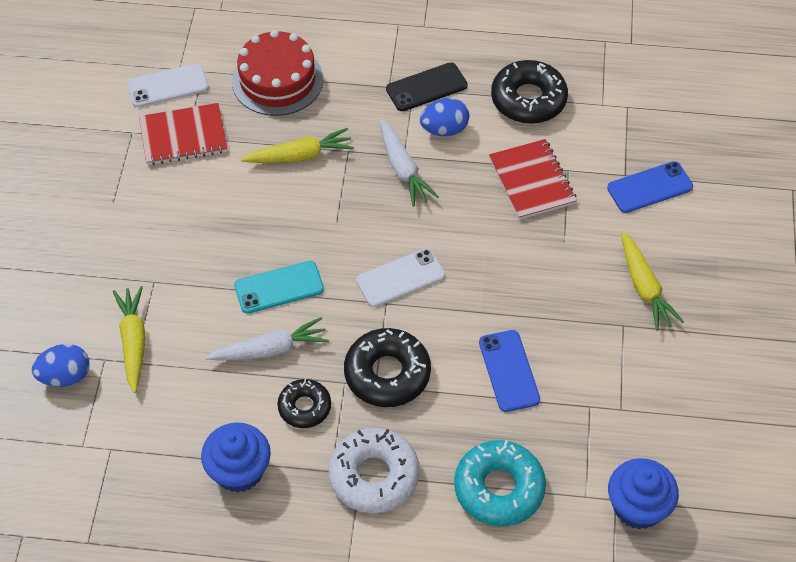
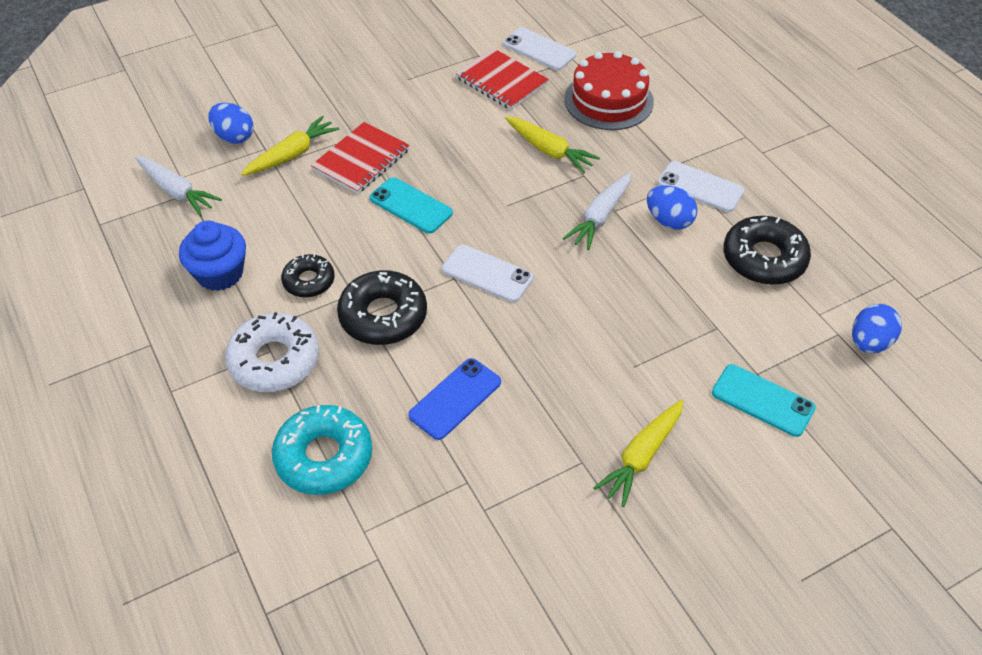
camera: 55 degrees right, 5 degrees down
(270, 349) = (347, 232): white carrot -> white carrot (177, 192)
(426, 87) = (700, 187): black phone -> white phone
(532, 181) = (676, 308): red notebook -> red notebook (361, 160)
(638, 507) = (383, 582): blue cupcake -> none
(647, 96) = (869, 343): none -> blue egg
(649, 187) = (762, 400): blue phone -> turquoise phone

